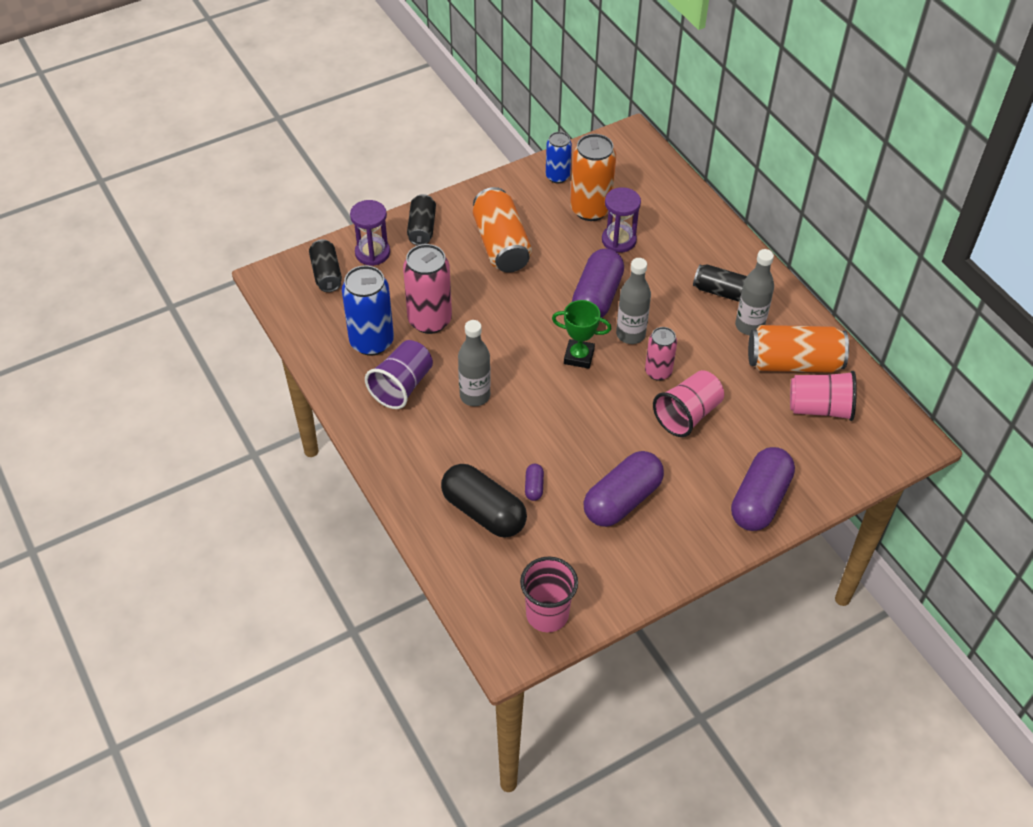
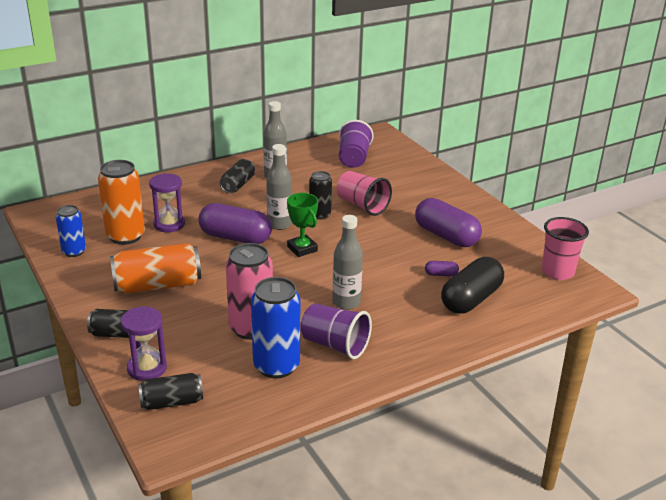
camera: 90 degrees left, 20 degrees down
(579, 356) = (302, 249): green trophy -> green trophy turned 45 degrees counterclockwise
(658, 372) = (320, 215): pink can -> black can
(760, 500) = (436, 185): purple capsule -> none
(793, 363) = (312, 163): orange can -> none
(820, 408) = (353, 158): pink cup -> purple cup

